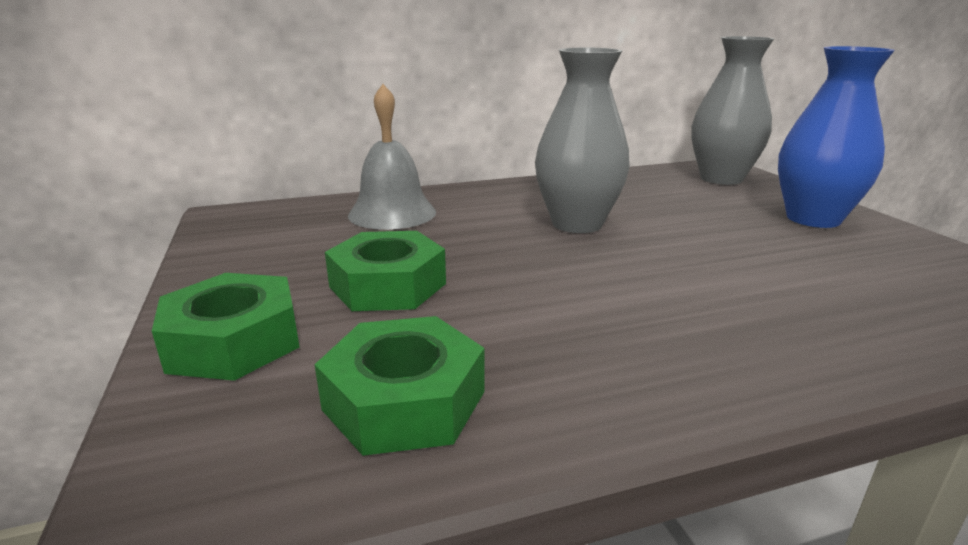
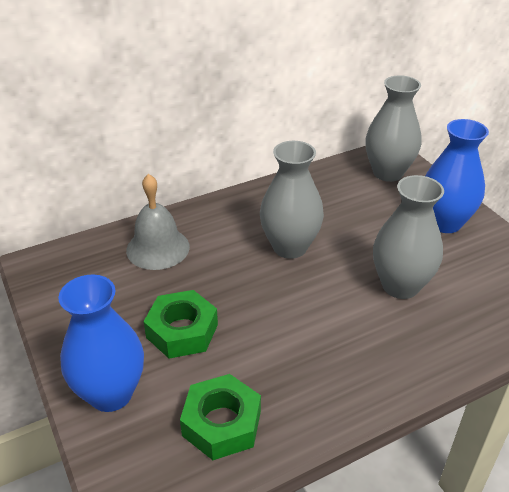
camera: 10 degrees left, 15 degrees up
(234, 341) = (111, 393): green nut -> blue vase
(751, 269) = (400, 286): none -> grey vase

